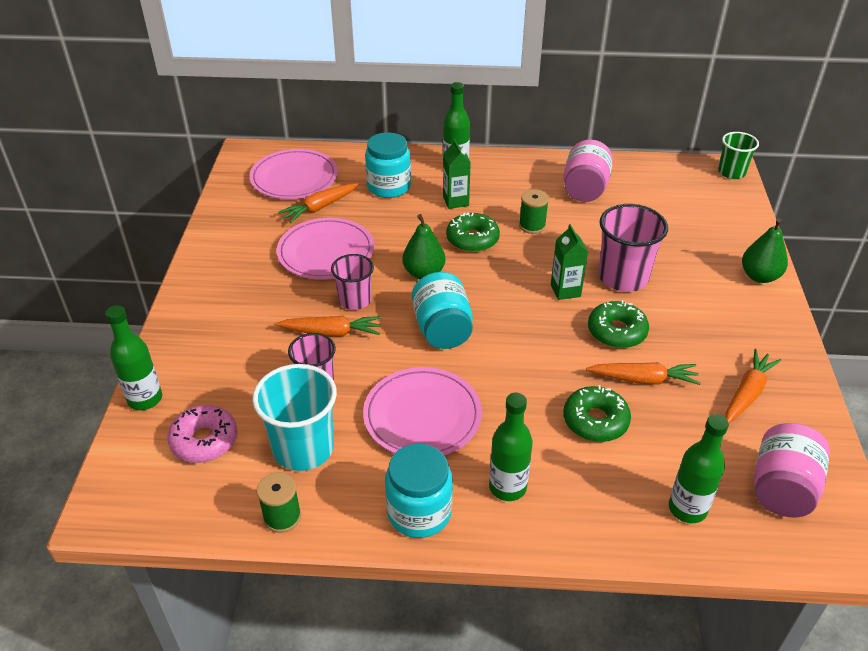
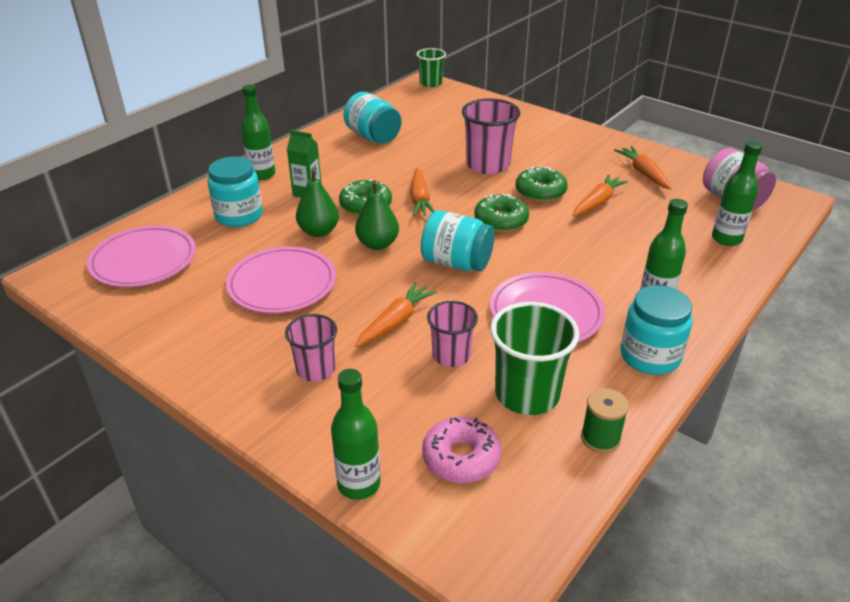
camera: 55 degrees left, 5 degrees down
(303, 448) = (527, 394): turquoise cup -> green cup
(320, 208) = (212, 263): orange carrot -> orange carrot (420, 199)
(355, 300) = (368, 293): pink cup -> pink cup (316, 369)
(532, 226) = (385, 174): green spool -> none
(565, 290) = (475, 192): green carton -> none
(585, 189) = (373, 137): pink jar -> turquoise jar
(595, 421) = (620, 238): green donut -> green donut (501, 220)
(759, 276) = (543, 121): green pear -> green pear (319, 231)

